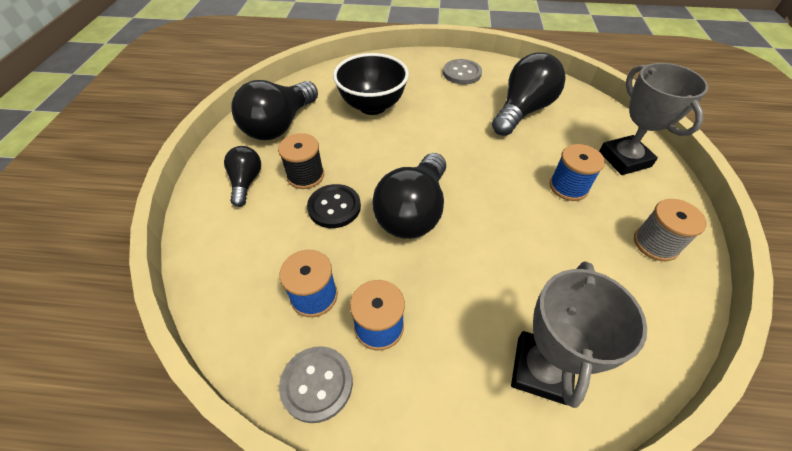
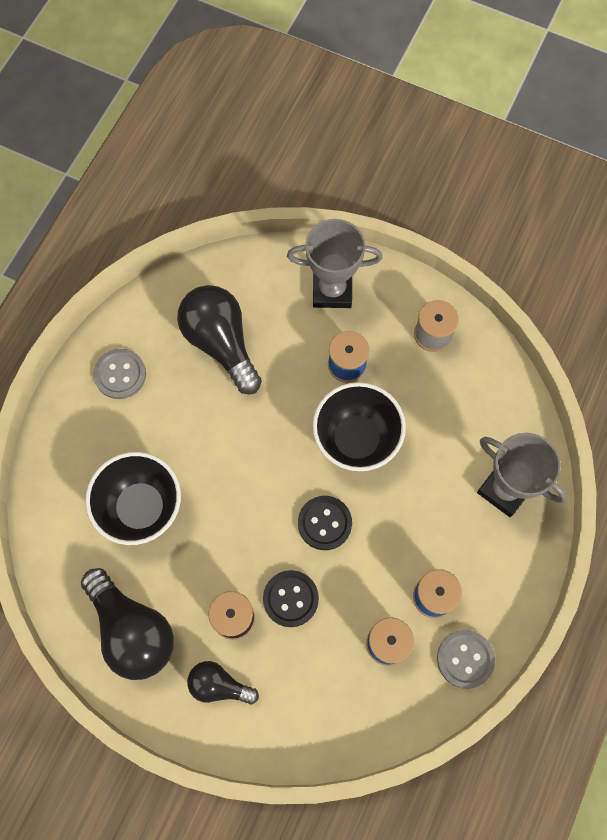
camera: 70 degrees left, 20 degrees up
(413, 212) = (324, 523): black light bulb -> black button
(505, 213) = (356, 439): none -> black bowl

